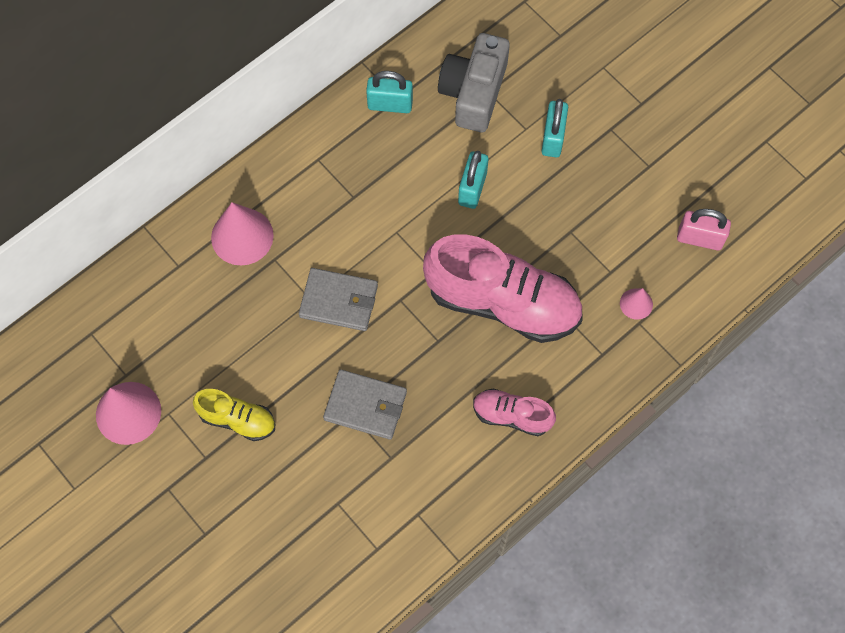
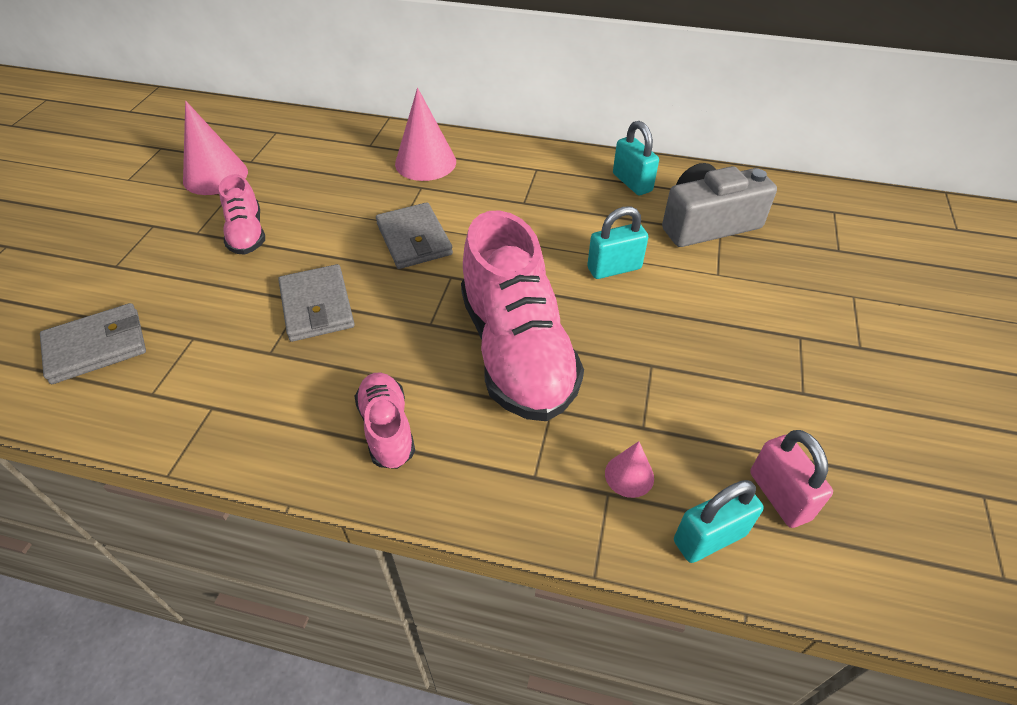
camera: 55 degrees right, 20 degrees down
(237, 419) = (247, 234): yellow shoe -> pink shoe
(300, 572) = (97, 346): none -> grey wallet
(553, 138) = (733, 297): turquoise padlock -> turquoise padlock (709, 538)

